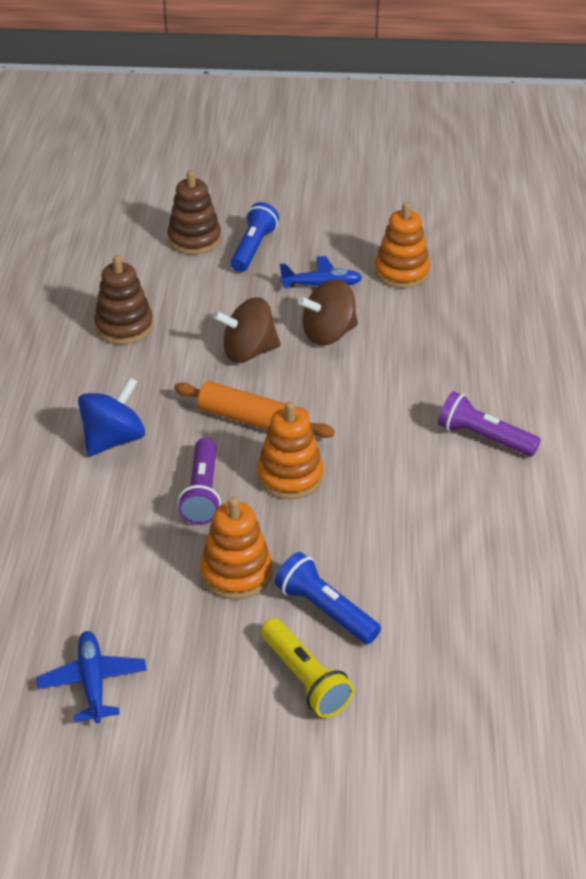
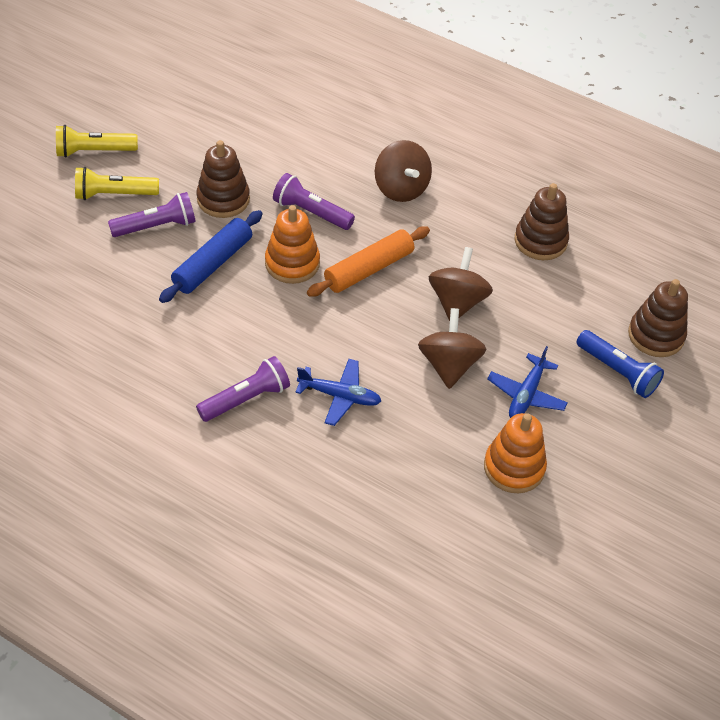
camera: 115 degrees right, 10 degrees up
(93, 682) = (191, 110): blue plane -> blue plane (340, 396)
(113, 440) = (401, 188): blue spinning top -> brown spinning top
(236, 573) = (223, 199): orange stacking toy -> brown stacking toy
(244, 745) = (94, 151): none -> yellow flashlight
(325, 610) = (156, 226): blue flashlight -> purple flashlight
(341, 536) = (213, 264): none -> blue rolling pin

